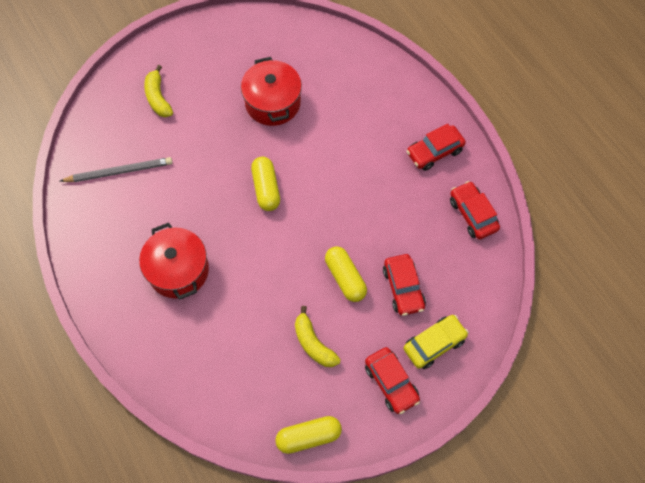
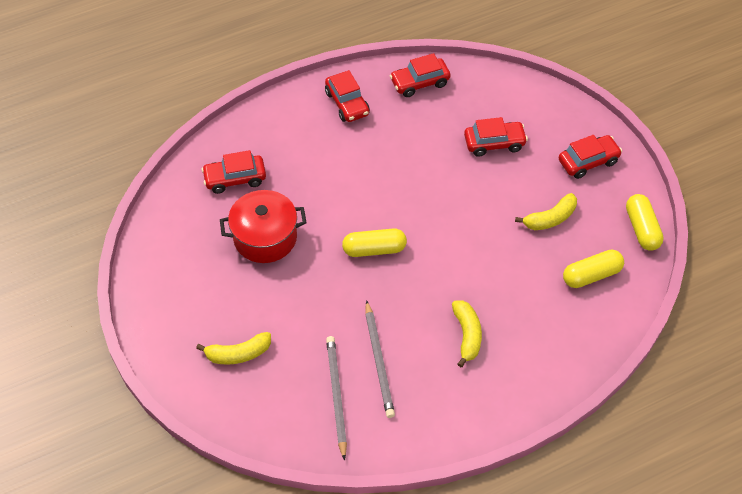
camera: 85 degrees left, 10 degrees down
(151, 201) = (379, 361): none -> grey pencil
(178, 270) = (467, 335): red pot -> yellow banana
(333, 73) = (235, 178): none -> red car
(345, 278) = (481, 188): yellow capsule -> yellow capsule (591, 275)
(434, 344) = (550, 126): yellow car -> none

